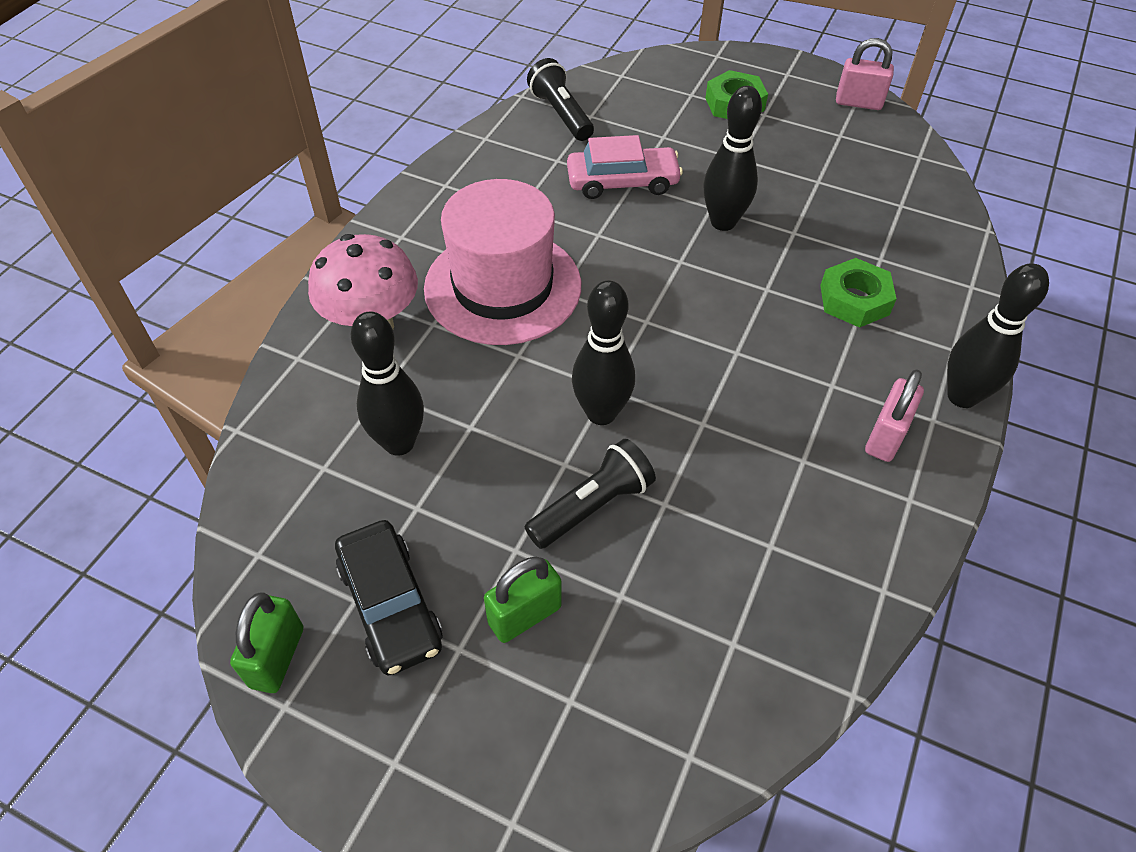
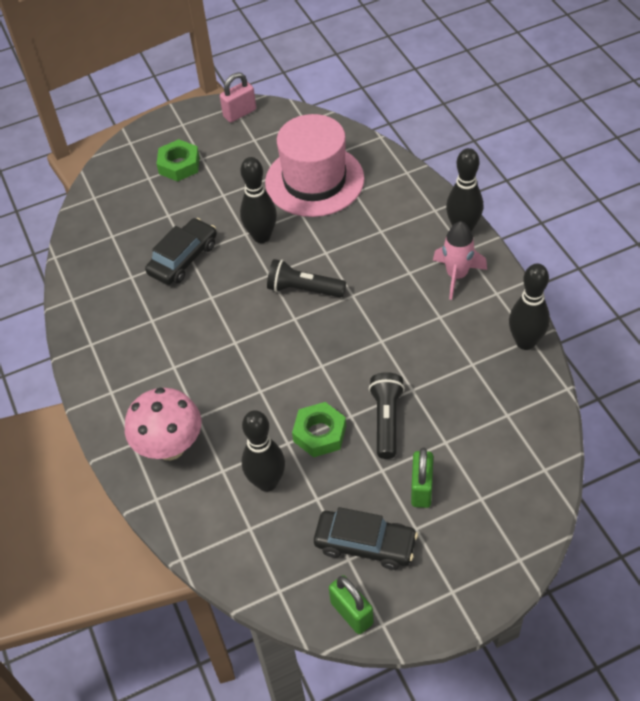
camera: 45 degrees left, 0 degrees up
(503, 286) = (204, 366): pink hat -> pink hat (314, 180)
(561, 114) = (94, 249): black flashlight -> black flashlight (303, 289)
(601, 413) = (334, 379): black bowling pin -> black bowling pin (525, 342)
(622, 182) = (183, 259): pink car -> black car
(854, 300) = (368, 223): green nut -> green nut (319, 433)
(885, 437) = (457, 275): pink padlock -> pink rocket

